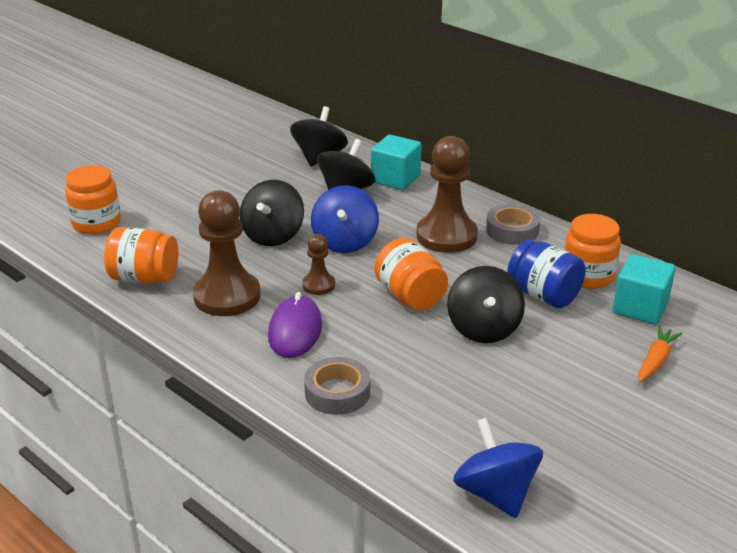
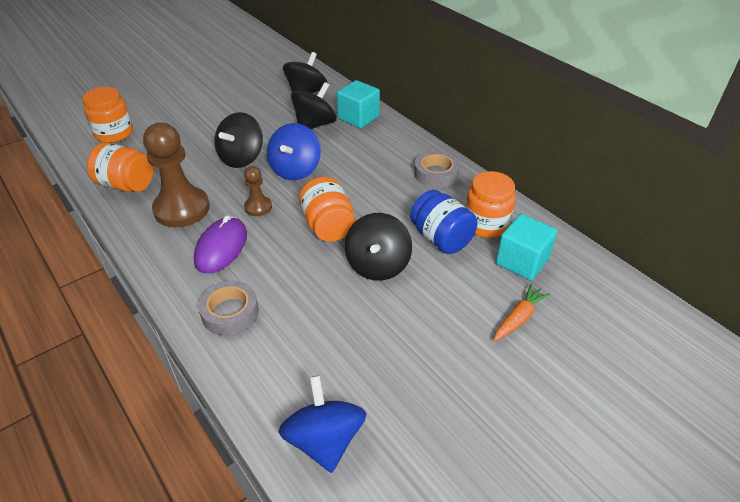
camera: 10 degrees right, 10 degrees up
(446, 236) = (379, 173): brown pawn -> none

